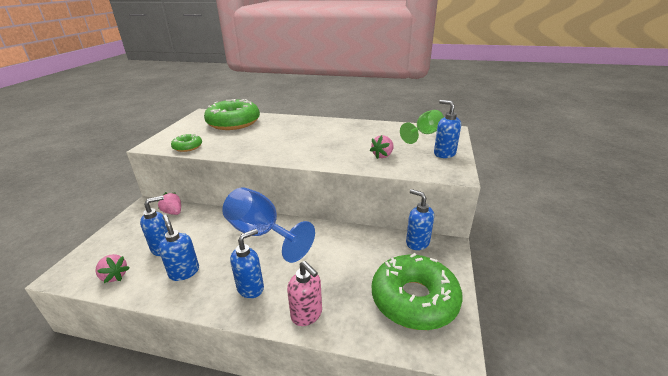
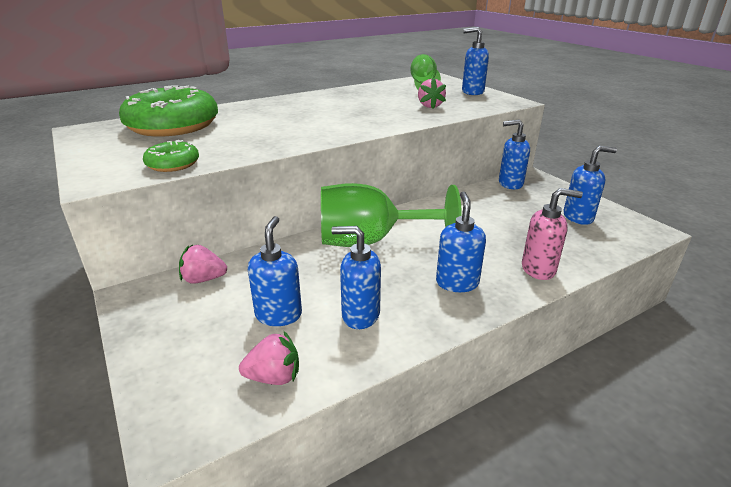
camera: 45 degrees left, 0 degrees up
(261, 234) = (370, 241): blue goblet -> green goblet
(414, 299) = (578, 217): green donut -> blue soap dispenser

